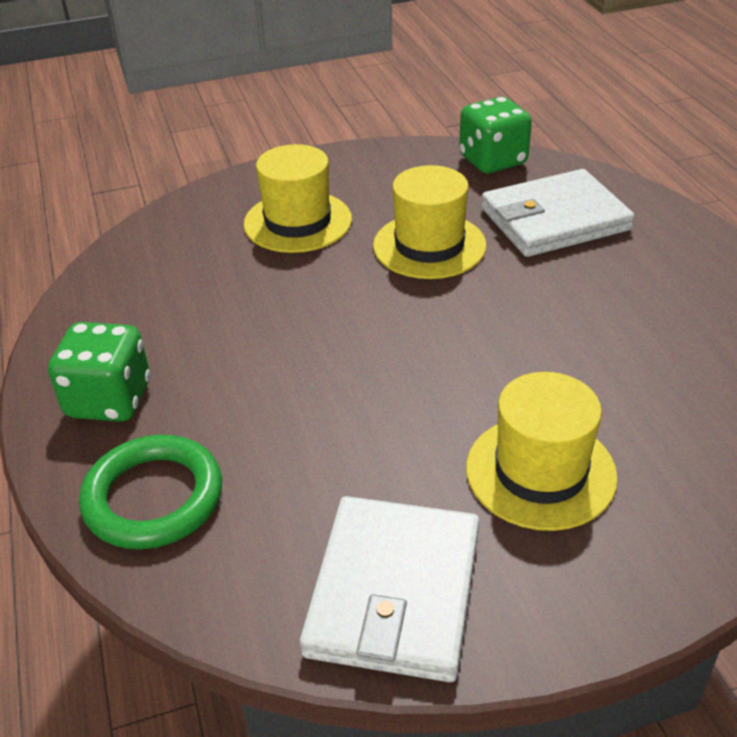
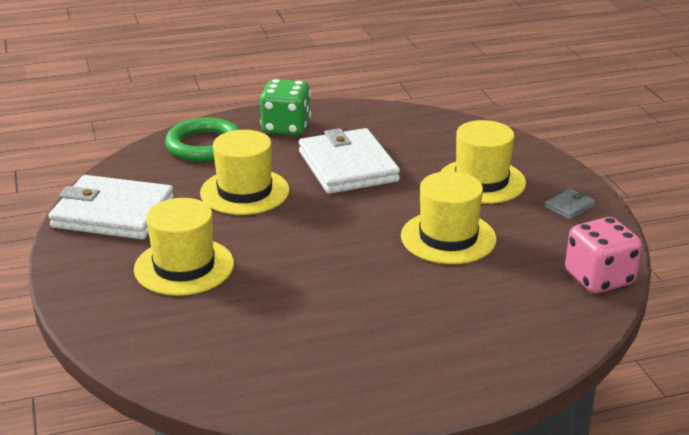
camera: 90 degrees right, 10 degrees down
(320, 429) = (244, 192): none -> yellow hat
(356, 169) = (569, 206): none -> grey wallet
(493, 161) = (599, 278): green dice -> pink dice
(554, 219) = (493, 304): white wallet -> white wallet (348, 166)

